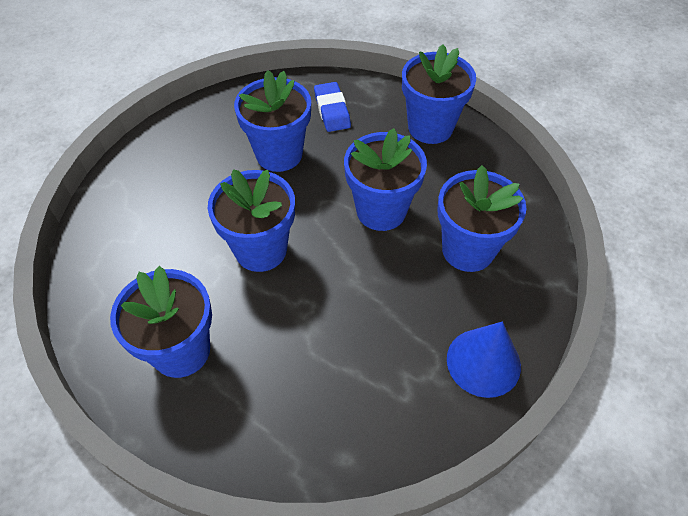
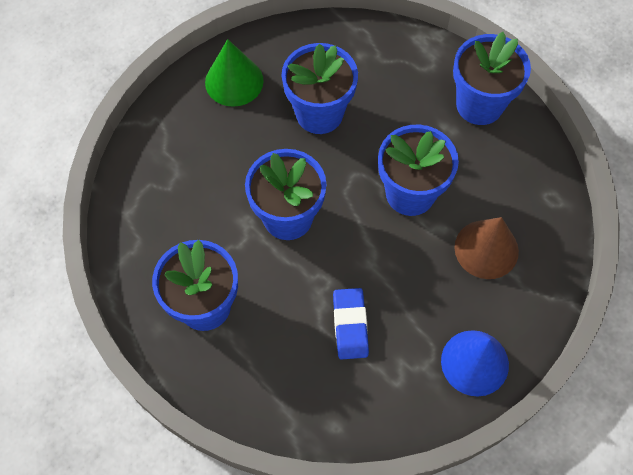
camera: 10 degrees right, 10 degrees up
(191, 138) = (234, 81): none -> green cone
(332, 110) = (381, 69): blue eraser -> blue eraser (350, 325)
(468, 250) = (486, 249): blue flower pot -> brown cone

